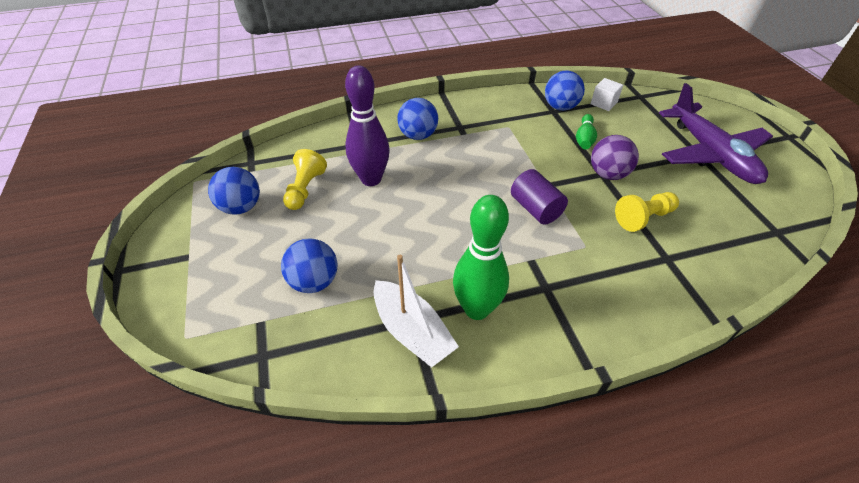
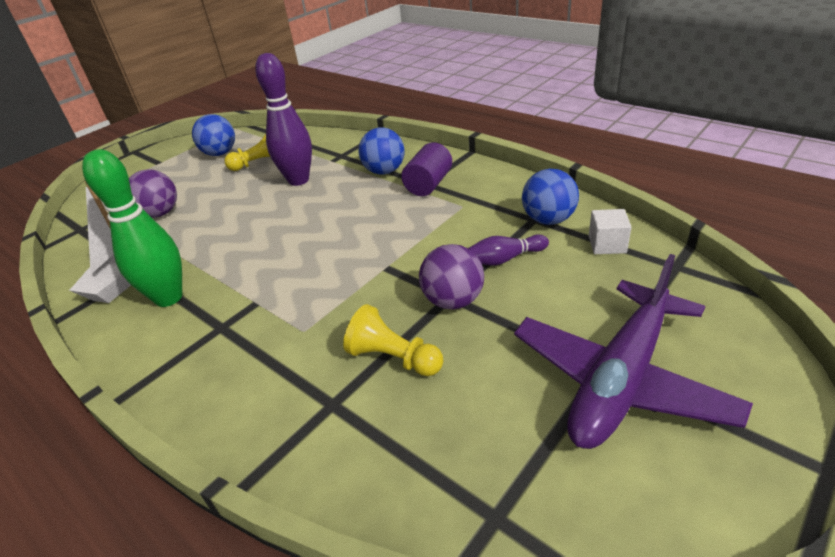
camera: 60 degrees right, 10 degrees down
(314, 281) = (160, 213): blue ball -> purple ball
(535, 209) = (337, 275): purple cylinder -> purple cylinder (428, 184)
(584, 139) = (505, 259): green bowling pin -> purple bowling pin

